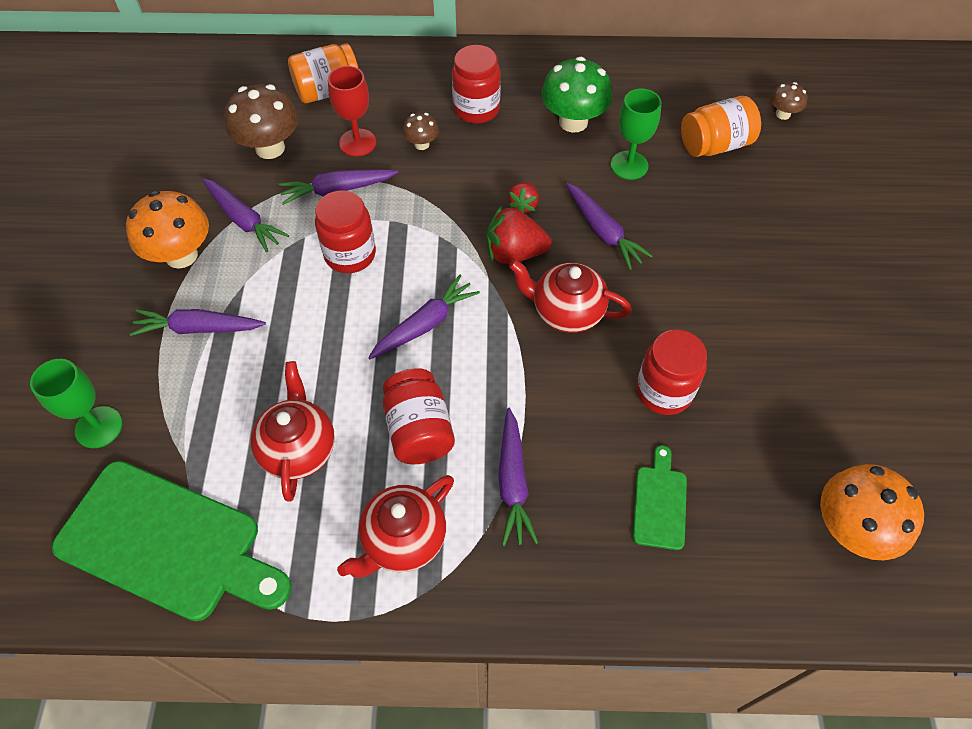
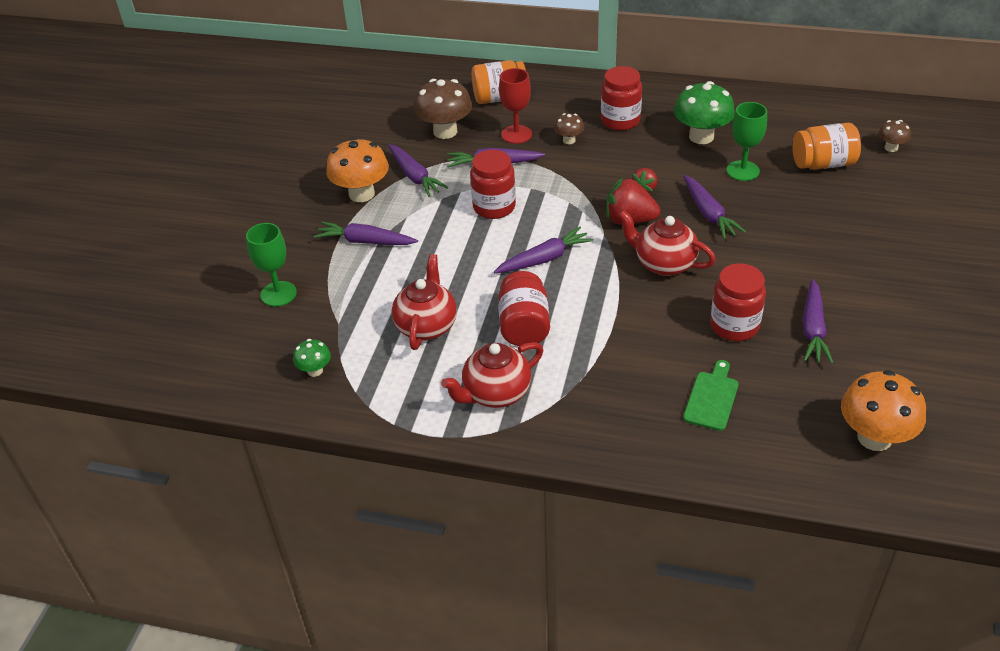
camera: 15 degrees right, 15 degrees down
(167, 543) = (315, 370): green cutting board -> green mushroom
(513, 483) = (592, 369): purple carrot -> purple carrot (813, 329)

